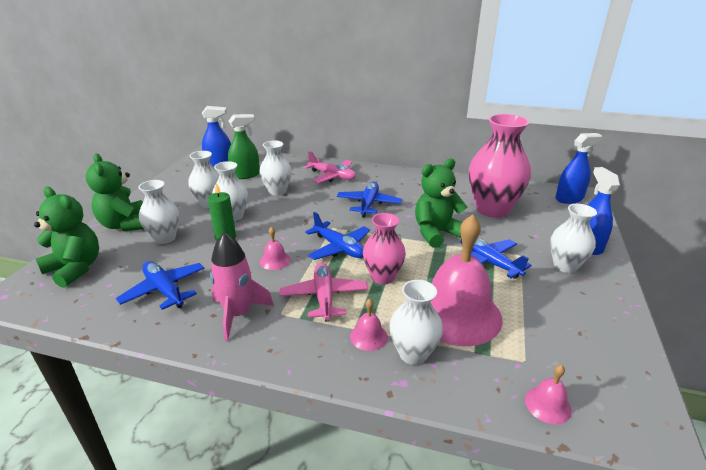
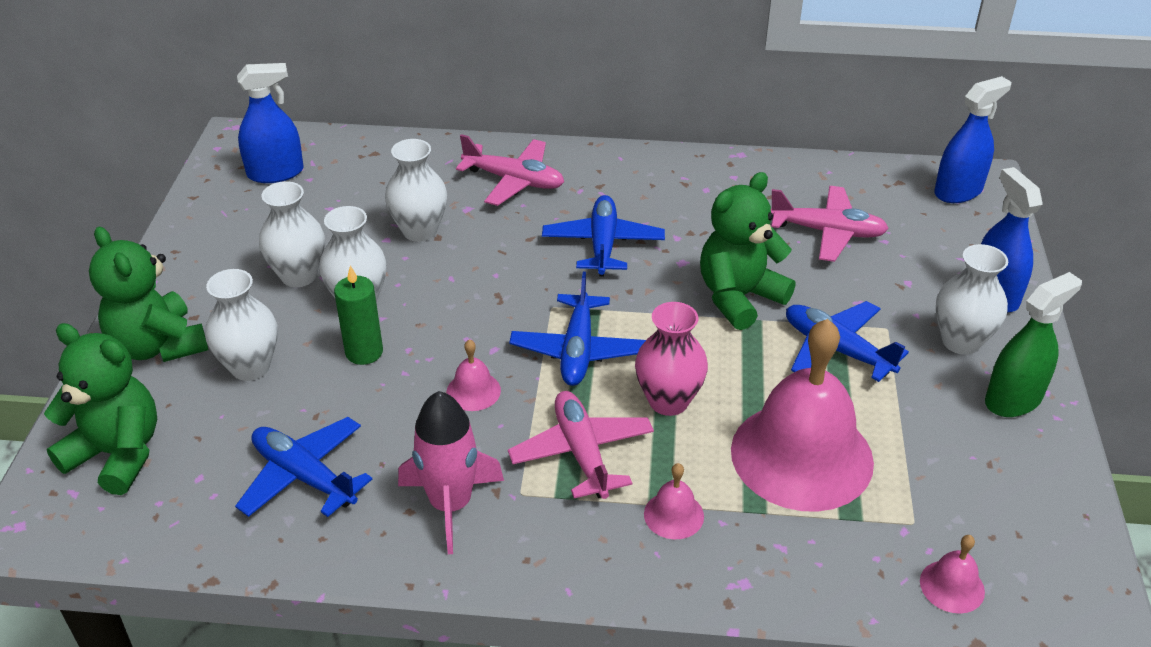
camera: 10 degrees left, 10 degrees up
(245, 175) = (340, 195): green spray bottle -> green spray bottle (1013, 399)
(339, 248) = (577, 350): blue plane -> blue plane turned 60 degrees clockwise
(413, 354) = (748, 534): white vase -> none
(492, 209) = (827, 232): pink vase -> pink plane

